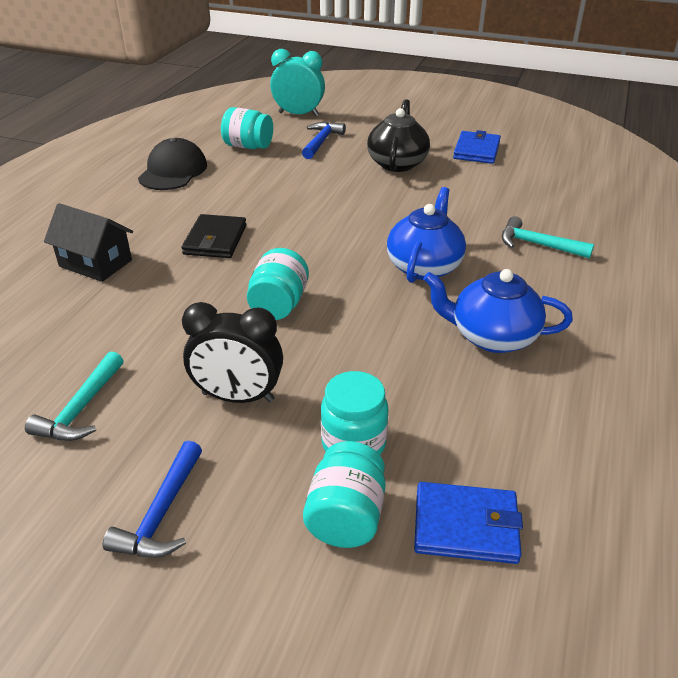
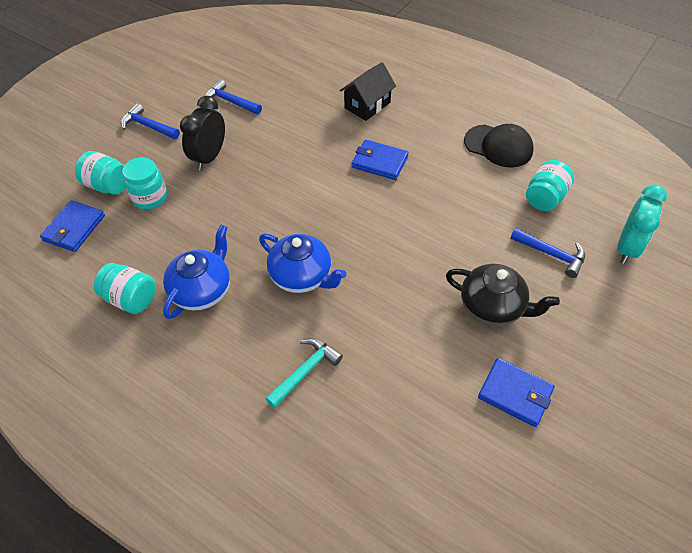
camera: 105 degrees right, 15 degrees up
(81, 409) = (230, 101): turquoise hammer -> blue hammer
(215, 240) = (379, 162): black wallet -> blue wallet
(279, 305) = (286, 185): turquoise jar -> turquoise jar (131, 299)

